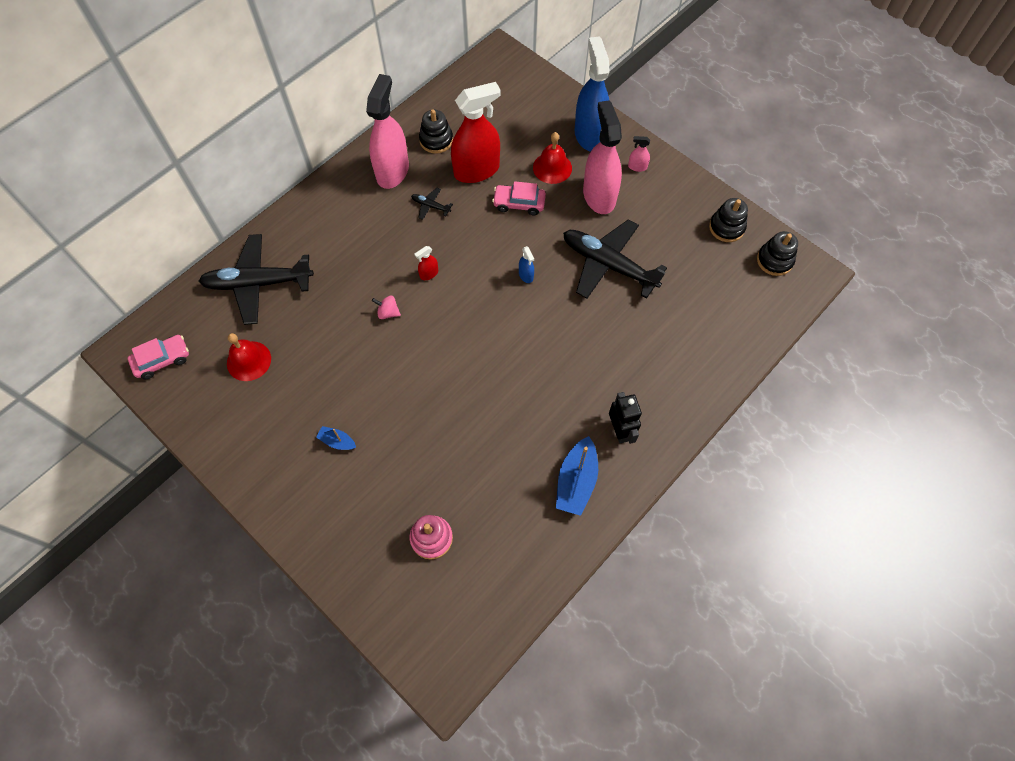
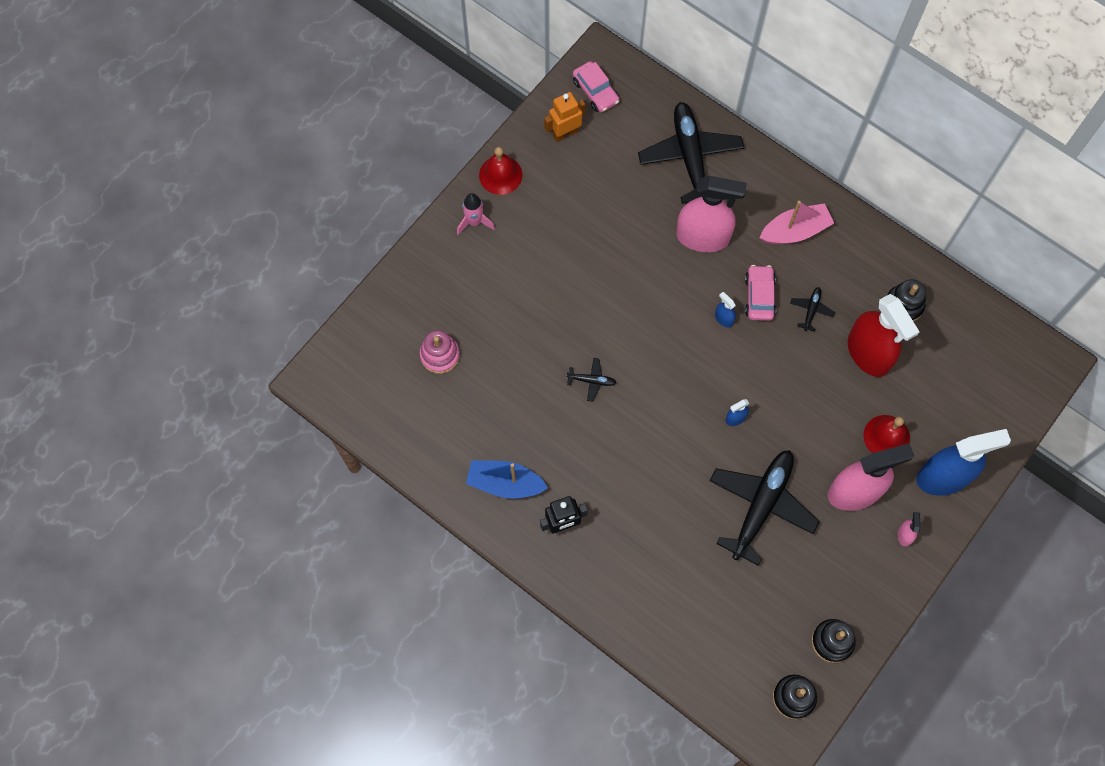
camera: 85 degrees right, 5 degrees up
(202, 393) = (565, 133): none -> orange robot
(249, 361) = (603, 166): red bell -> red bell (500, 175)
(284, 491) = (474, 222): none -> pink rocket
(337, 441) = (527, 259): blue boat -> none
(352, 209) = (795, 231): none -> pink boat
(388, 312) = (672, 285): pink spinning top -> none
(392, 171) = (852, 264): pink spray bottle -> pink spray bottle (703, 237)
(429, 274) = (723, 319): red spray bottle -> blue spray bottle
(477, 392) = (592, 381): none -> black plane
(519, 203) = (829, 403): pink car -> pink car (759, 296)

